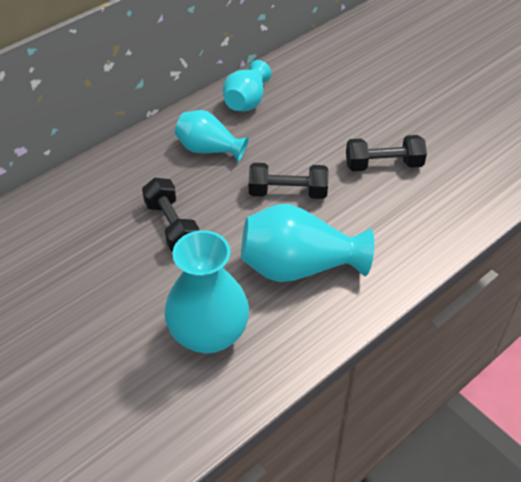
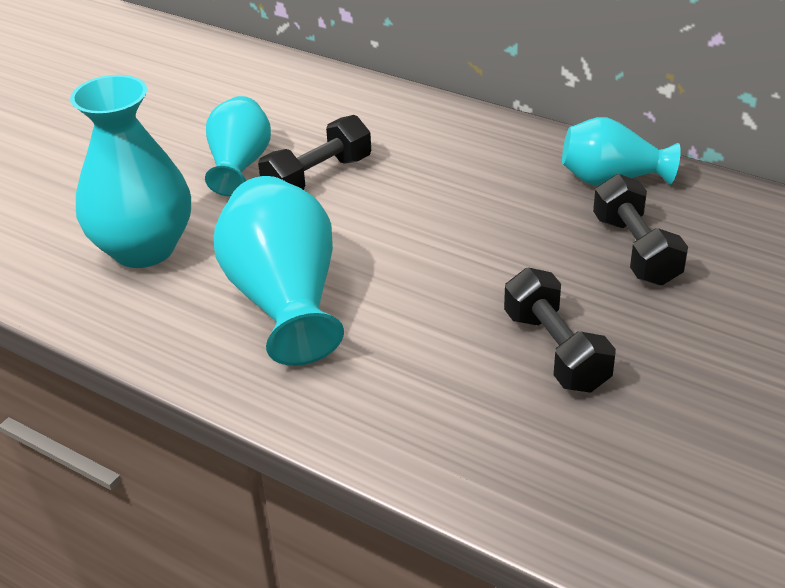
camera: 75 degrees right, 10 degrees down
(209, 149) = (481, 171): turquoise vase -> turquoise vase (239, 165)
(287, 192) = (432, 260): black dumbbell -> black dumbbell (635, 250)

